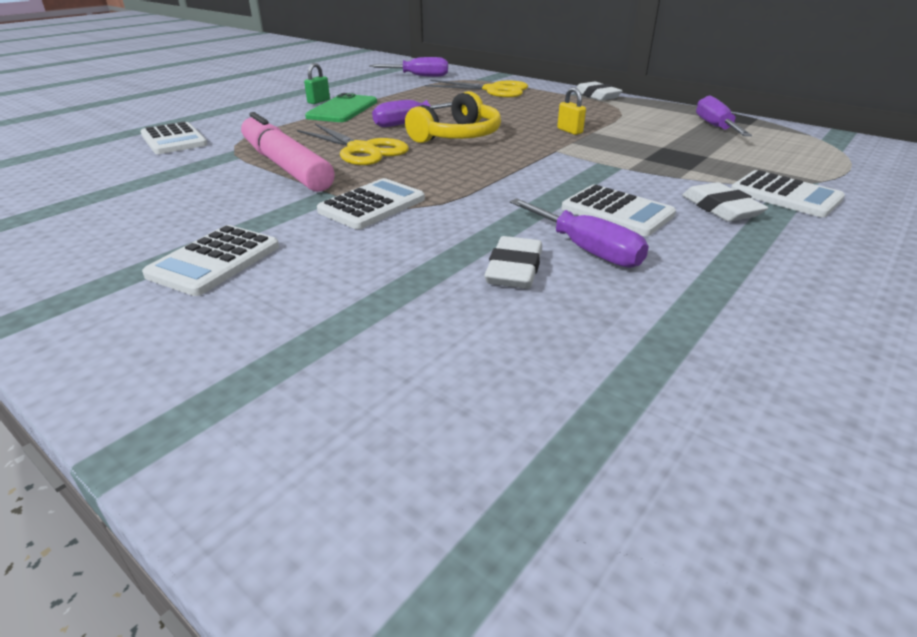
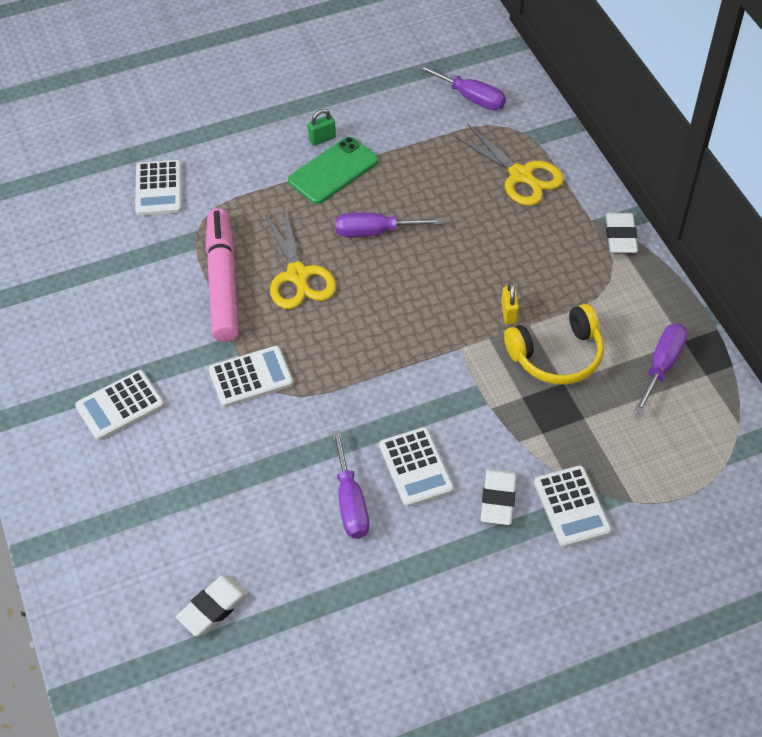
camera: 30 degrees right, 20 degrees up
(457, 136) = (397, 280): yellow headphones -> yellow headphones (557, 355)
(514, 269) = (287, 501): white eraser -> white eraser (213, 608)

